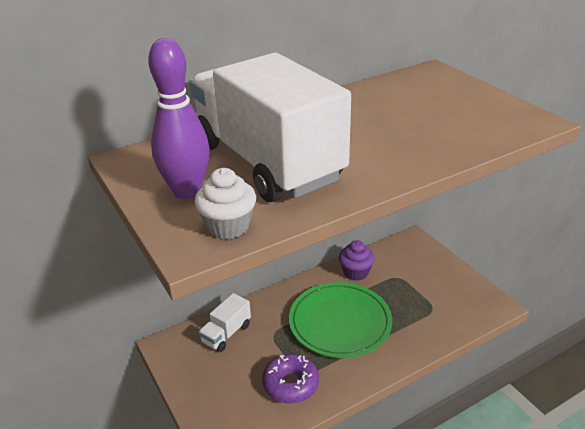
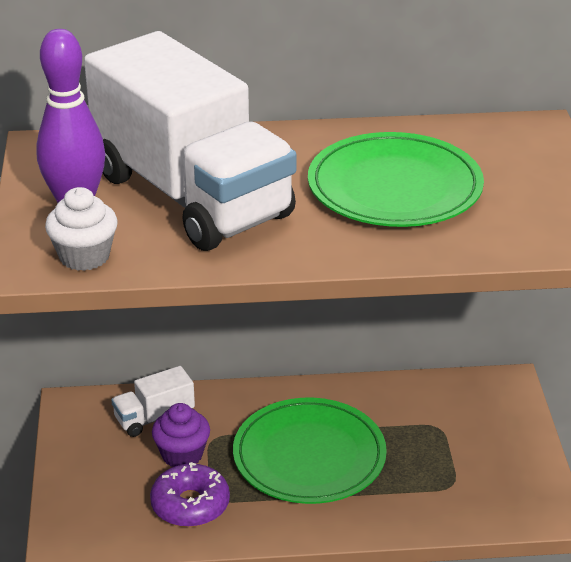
camera: 25 degrees right, 0 degrees up
(267, 162) = (191, 196): white truck -> white truck turned 150 degrees clockwise
(356, 272) = (383, 400): purple cupcake -> purple cupcake (182, 455)
(392, 122) = (394, 187): none -> green plate

